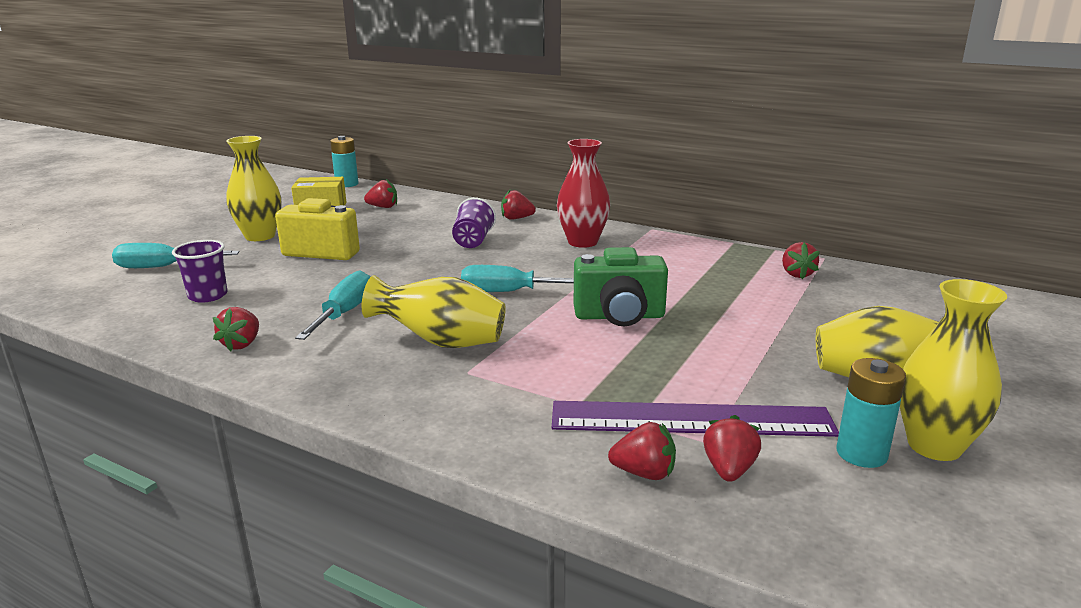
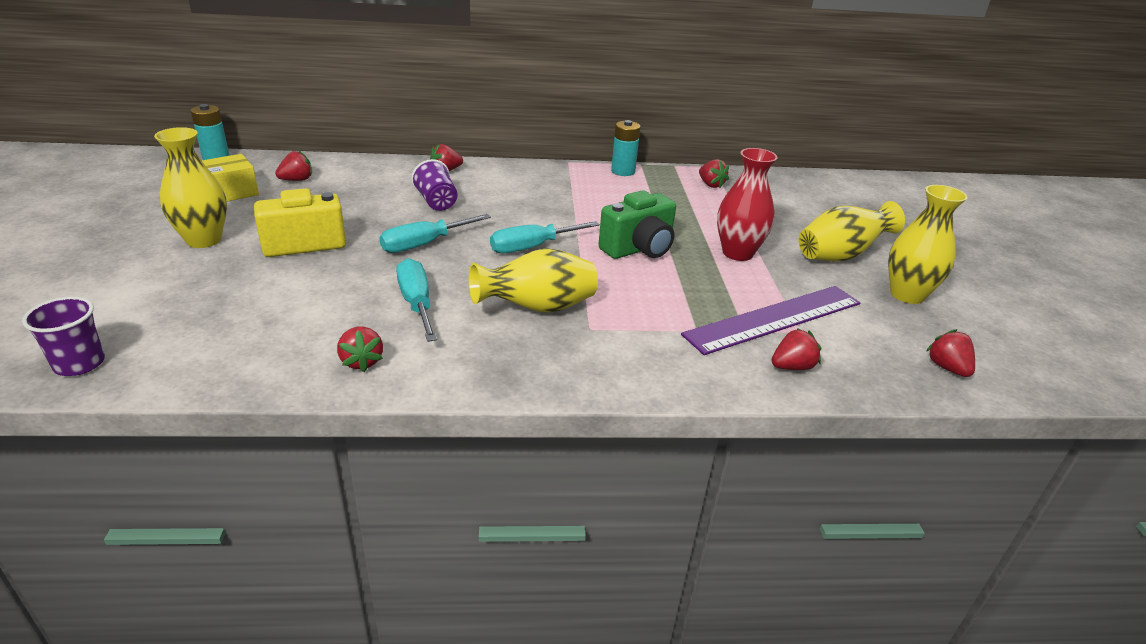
camera: 35 degrees left, 10 degrees up
(163, 267) = (139, 302): turquoise screwdriver -> turquoise screwdriver (424, 244)
(208, 296) = (247, 322): purple cup -> purple cup (79, 364)
(582, 242) = (531, 185): red vase -> red vase (737, 253)
(729, 470) = (832, 347): red strawberry -> red strawberry (947, 368)
(861, 453) = (881, 312): turquoise battery -> turquoise battery (623, 171)

